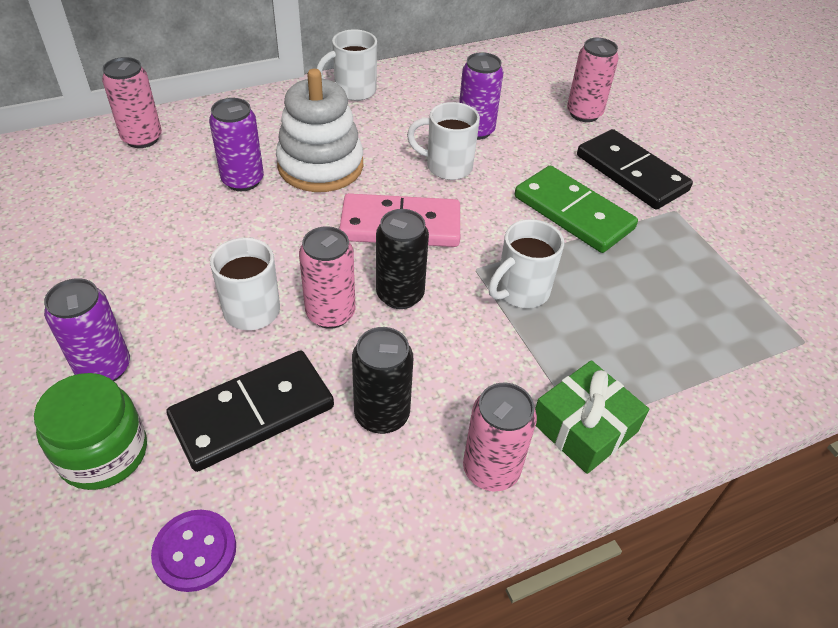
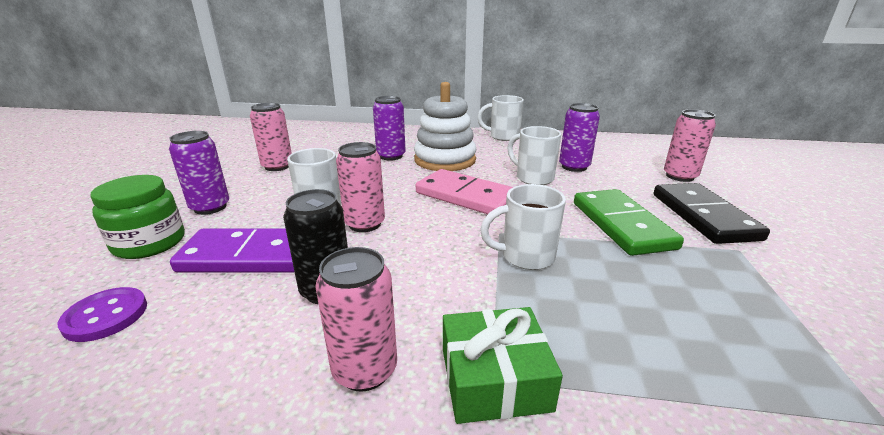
camera: 35 degrees right, 20 degrees down
(142, 138) = (360, 132): pink can -> pink can (277, 166)
(252, 413) = (249, 256): black domino -> purple domino
(400, 295) = (424, 229): black can -> none

